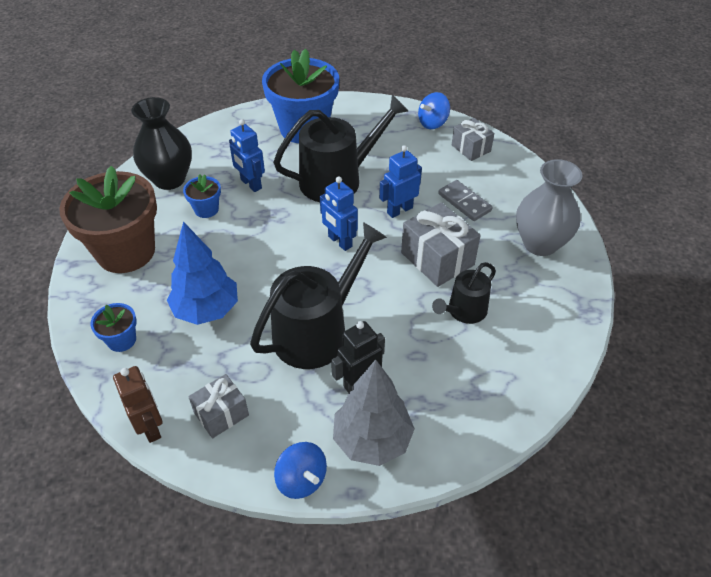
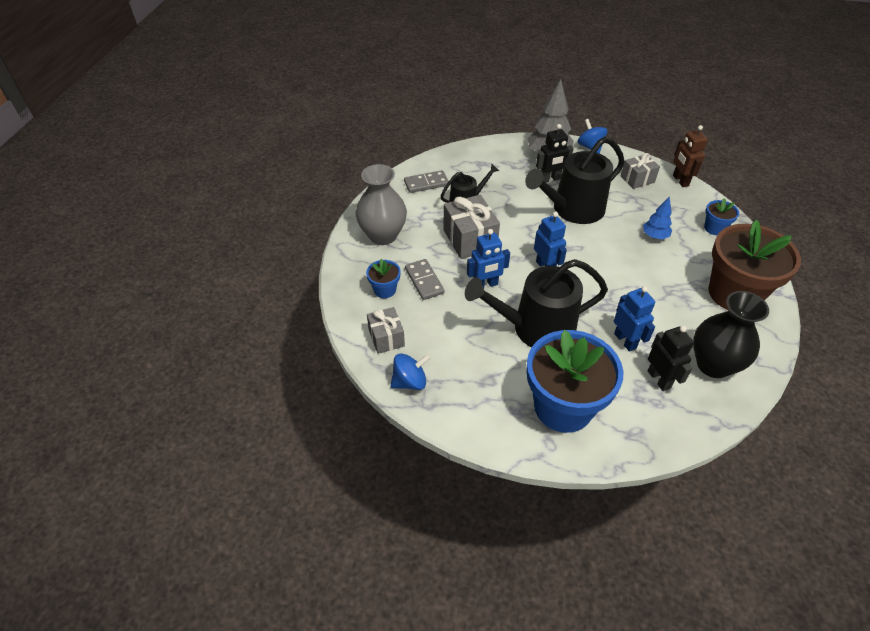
camera: 165 degrees left, 0 degrees up
(206, 209) = (667, 321): blue flower pot -> blue flower pot (385, 290)
(207, 310) = (654, 236): blue tree -> blue tree, size x0.55
(222, 160) = (659, 379): none -> black robot
(534, 333) = (426, 183): none -> grey domino

